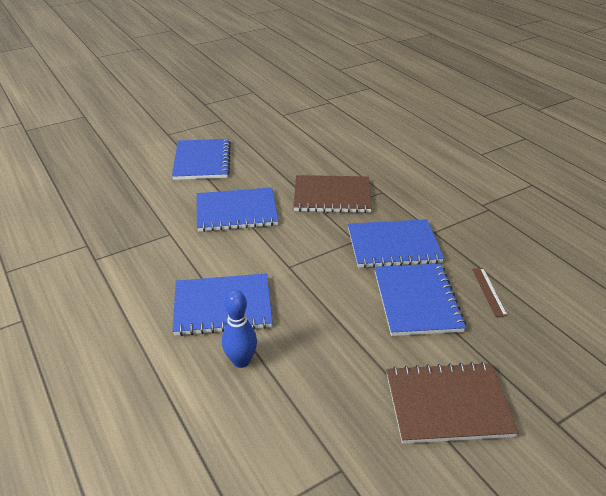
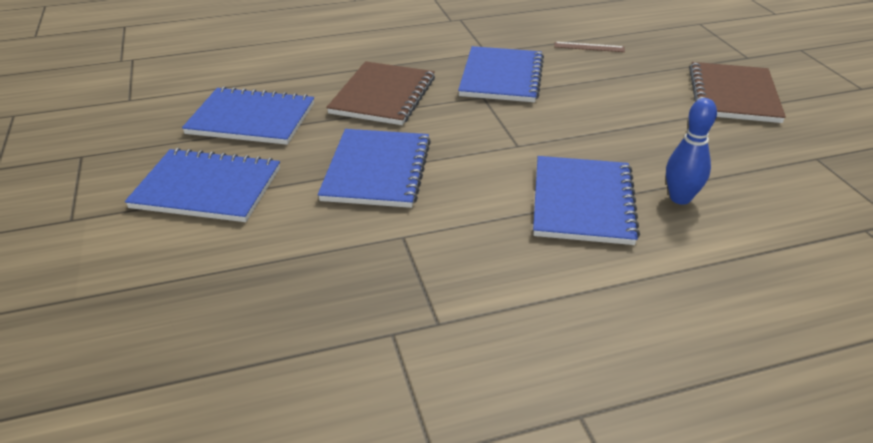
camera: 75 degrees left, 0 degrees up
(416, 301) = (595, 82): blue notebook -> blue notebook (251, 119)

